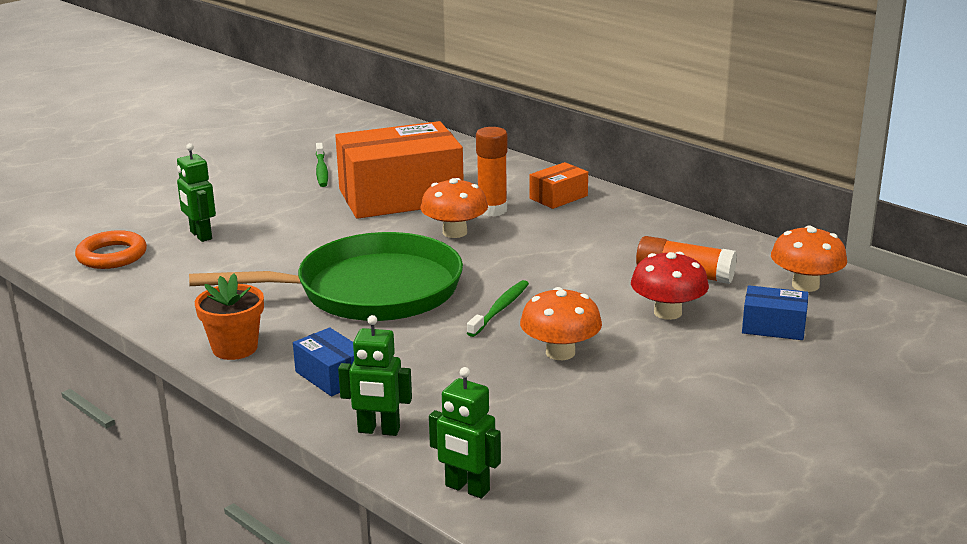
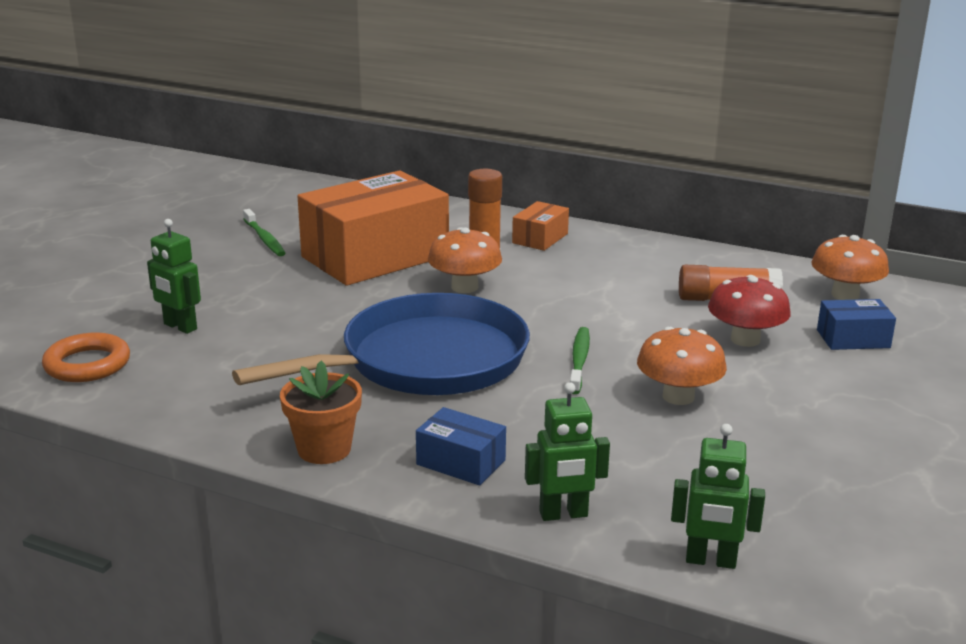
camera: 20 degrees left, 0 degrees up
(370, 290) = (425, 361): green pan -> blue pan

